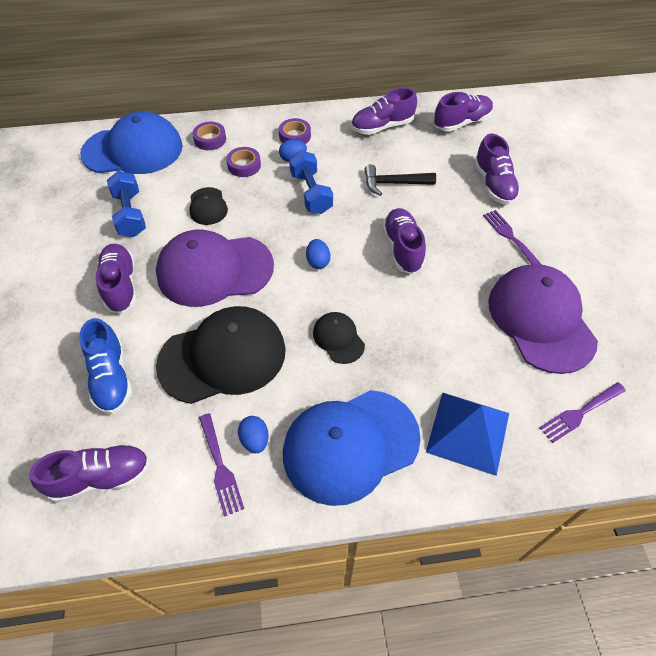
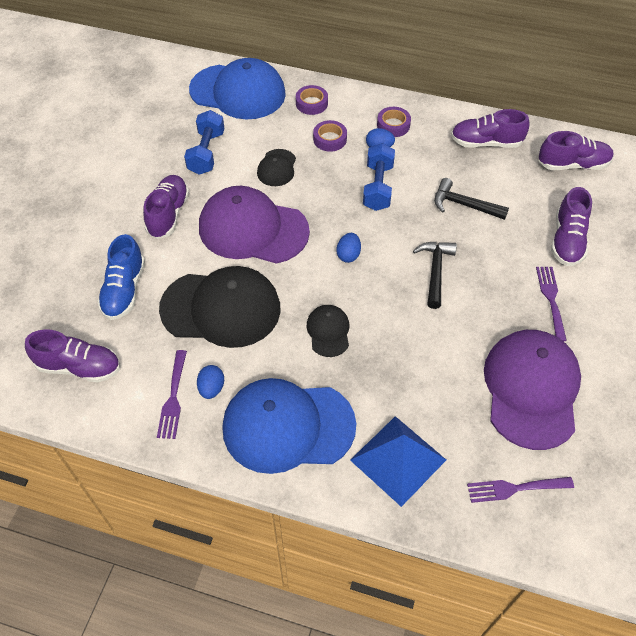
camera: 25 degrees right, 0 degrees up
(402, 248) = (435, 271): purple shoe -> black hammer

